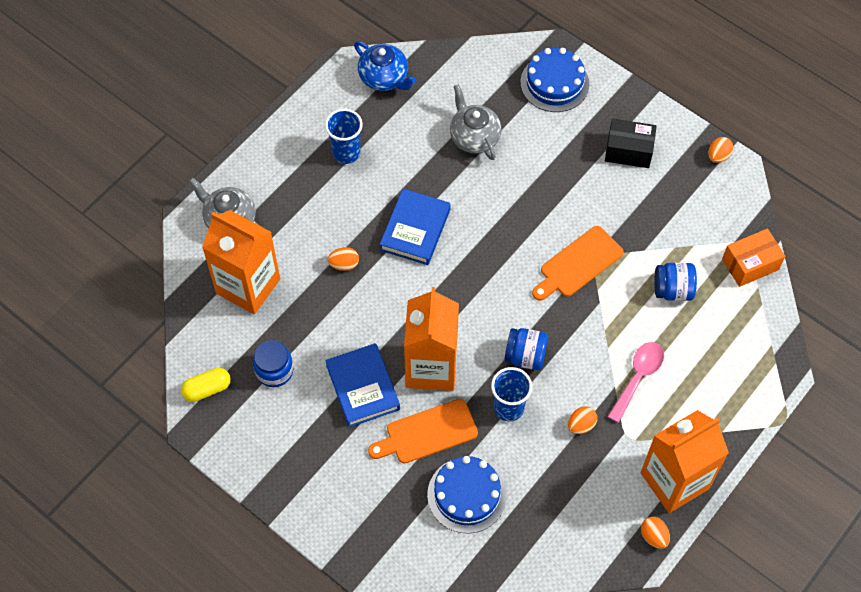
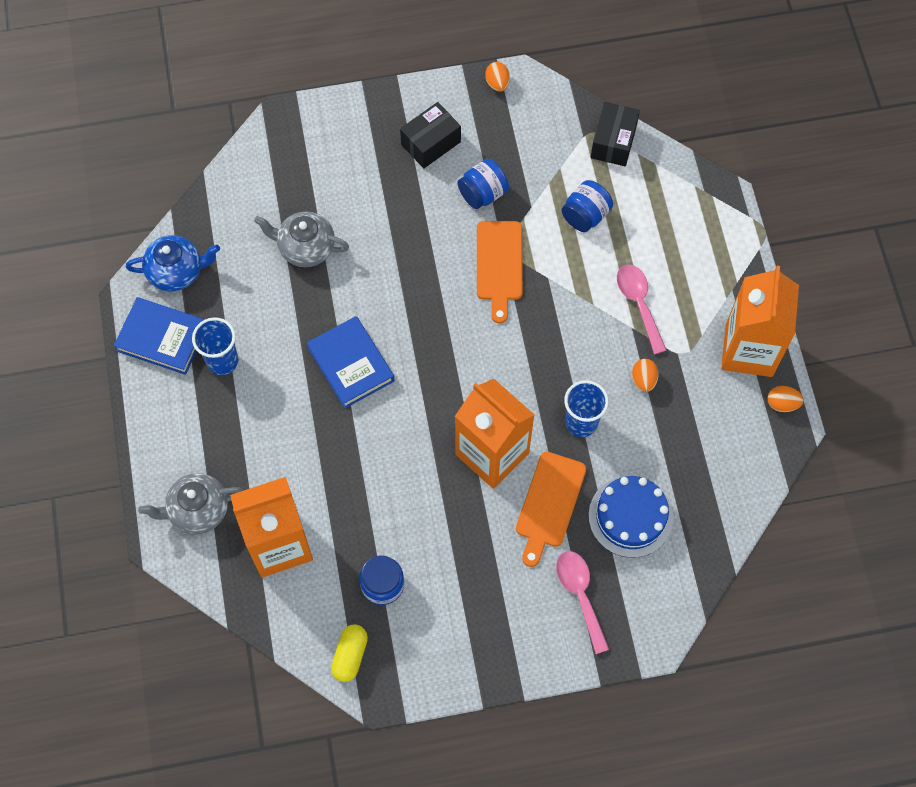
camera: 50 degrees left, 5 degrees up
(344, 264) = (331, 448): orange egg -> none
(363, 387) = (462, 523): blue book -> blue book (162, 338)
(377, 505) = (580, 595): none -> pink spoon
(525, 356) = (546, 372): blue jar -> blue jar (482, 194)
(554, 83) = (313, 145): blue cake -> none
(750, 264) = (613, 142): orange box -> black box

